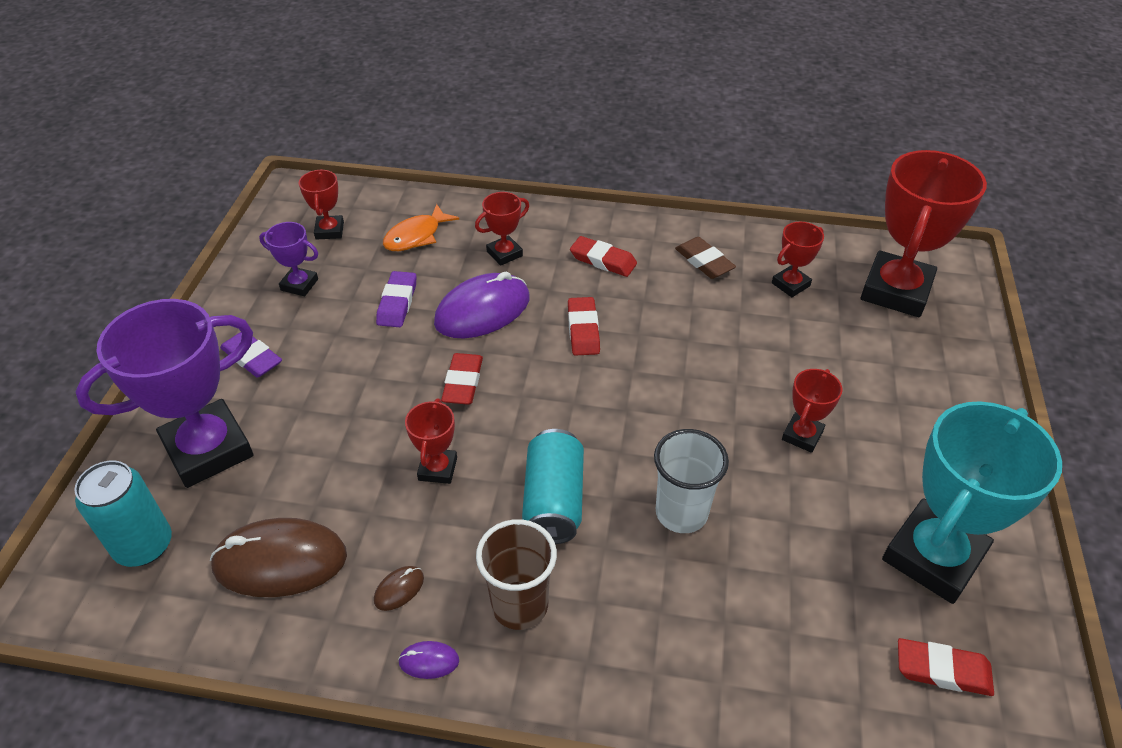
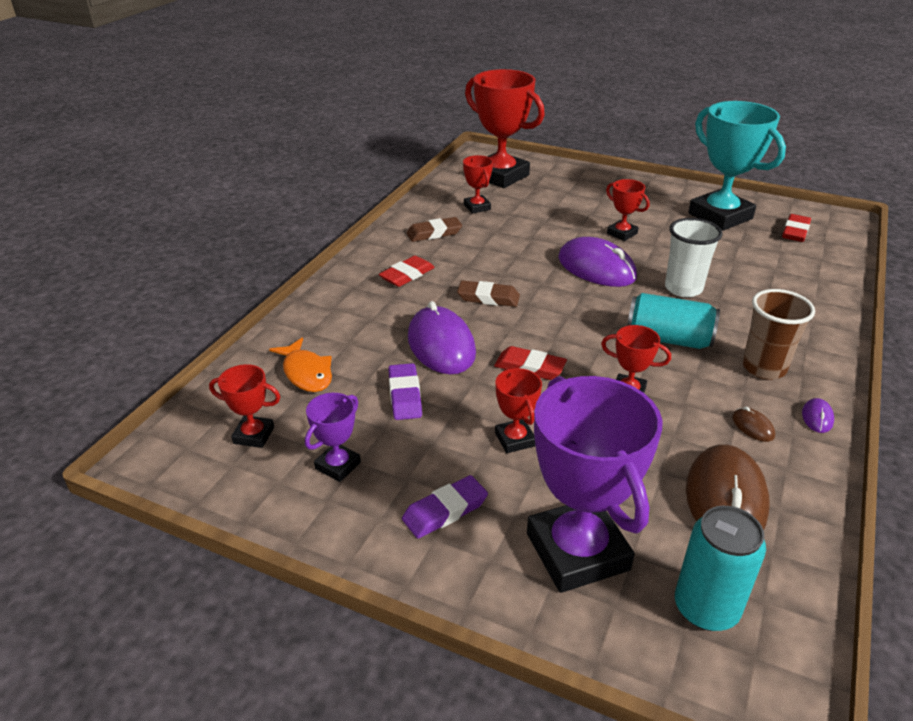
camera: 75 degrees left, 10 degrees down
(397, 303) = (405, 395): purple eraser -> purple eraser turned 60 degrees clockwise
(504, 254) = (368, 323): red trophy -> red trophy (515, 439)
(583, 330) = (488, 298): red eraser -> brown eraser
(693, 417) = (596, 268): none -> purple mouse

